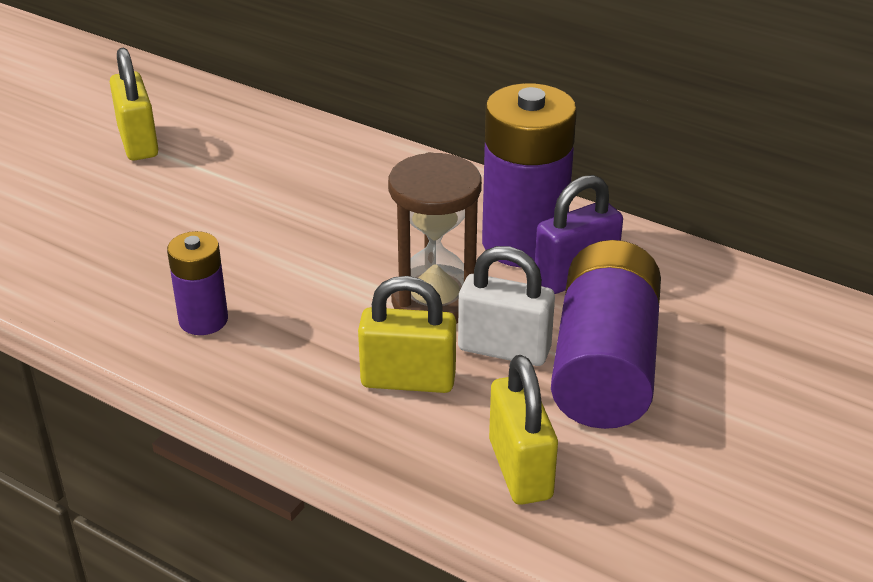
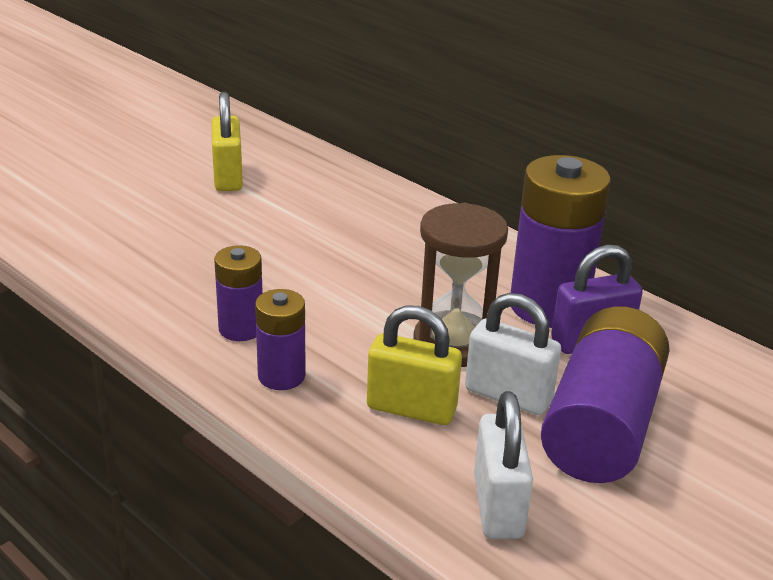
camera: 10 degrees right, 5 degrees down
(262, 366) = (281, 376): none -> purple battery
(520, 469) = (498, 506): yellow padlock -> white padlock

